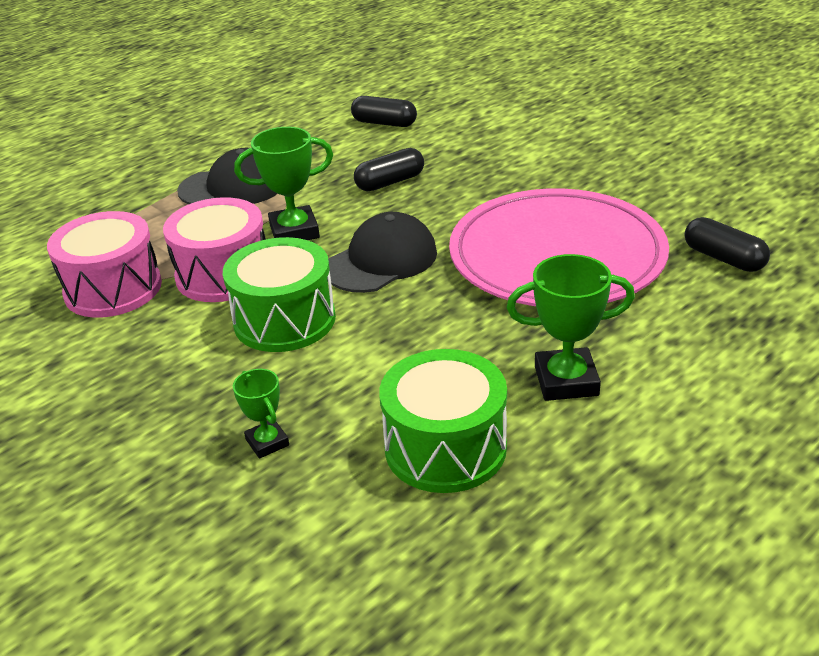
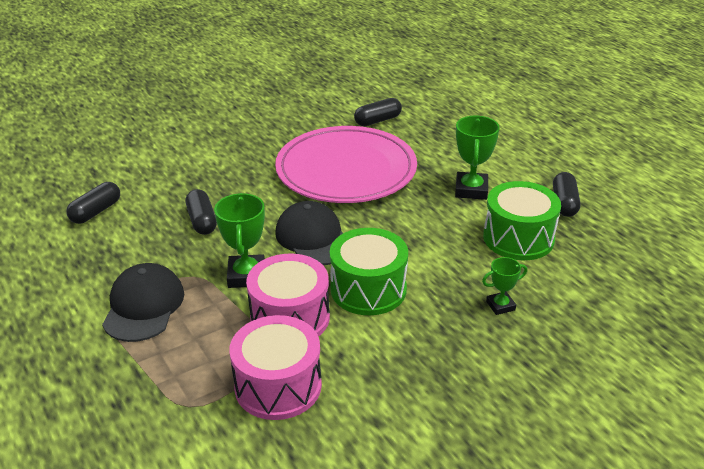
camera: 80 degrees left, 0 degrees up
(579, 500) = (564, 203): none -> black capsule

